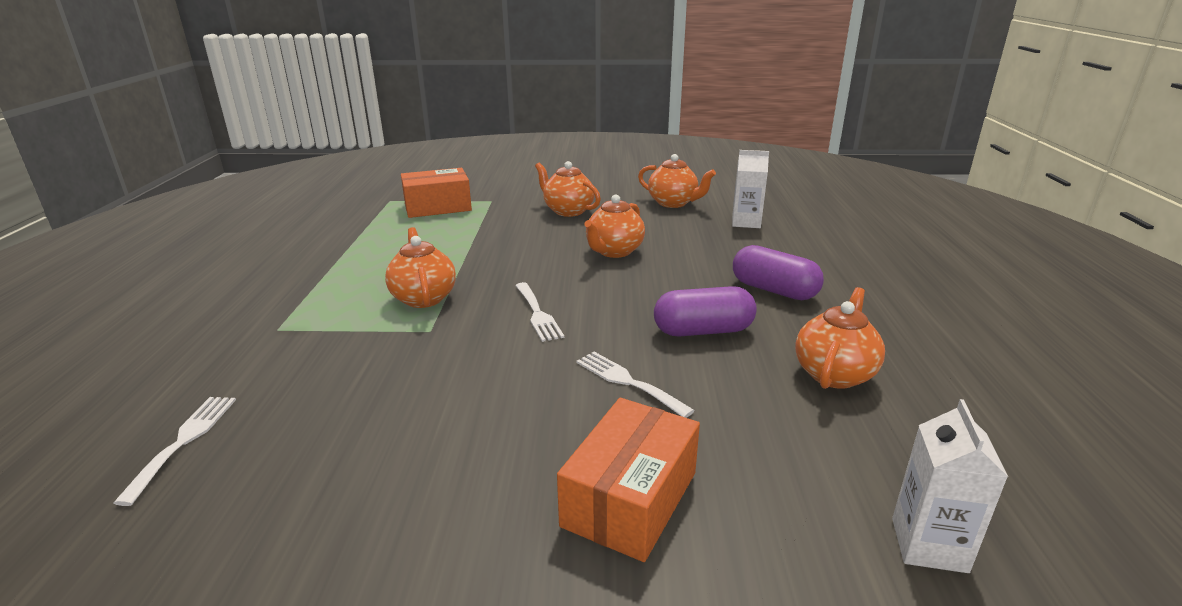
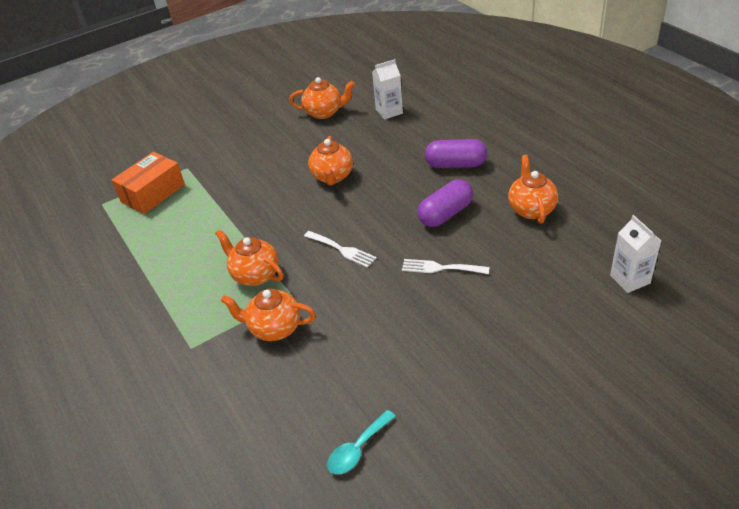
camera: 30 degrees left, 15 degrees up
(184, 441) = (249, 436): white fork -> none
(247, 534) = (357, 449): none -> turquoise spoon
(568, 211) = (258, 153): orange teapot -> orange teapot (274, 328)
(630, 499) = (504, 328): orange box -> none

